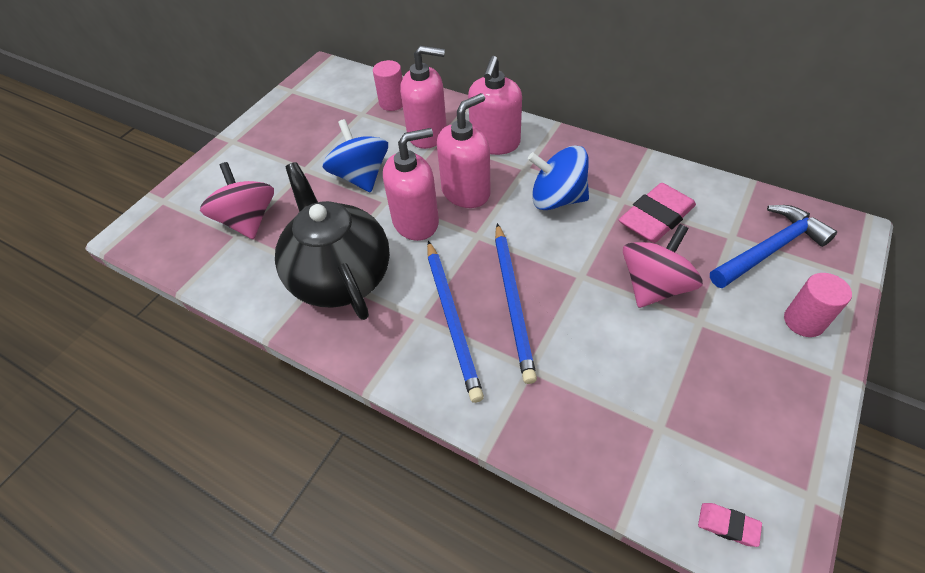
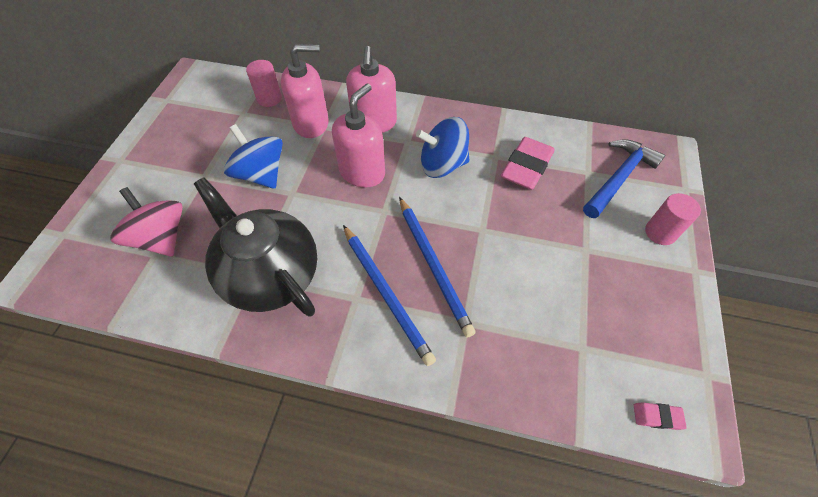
camera: 20 degrees left, 5 degrees up
(416, 222) = (326, 208): pink soap dispenser -> none
(654, 286) = (542, 227): pink spinning top -> none

